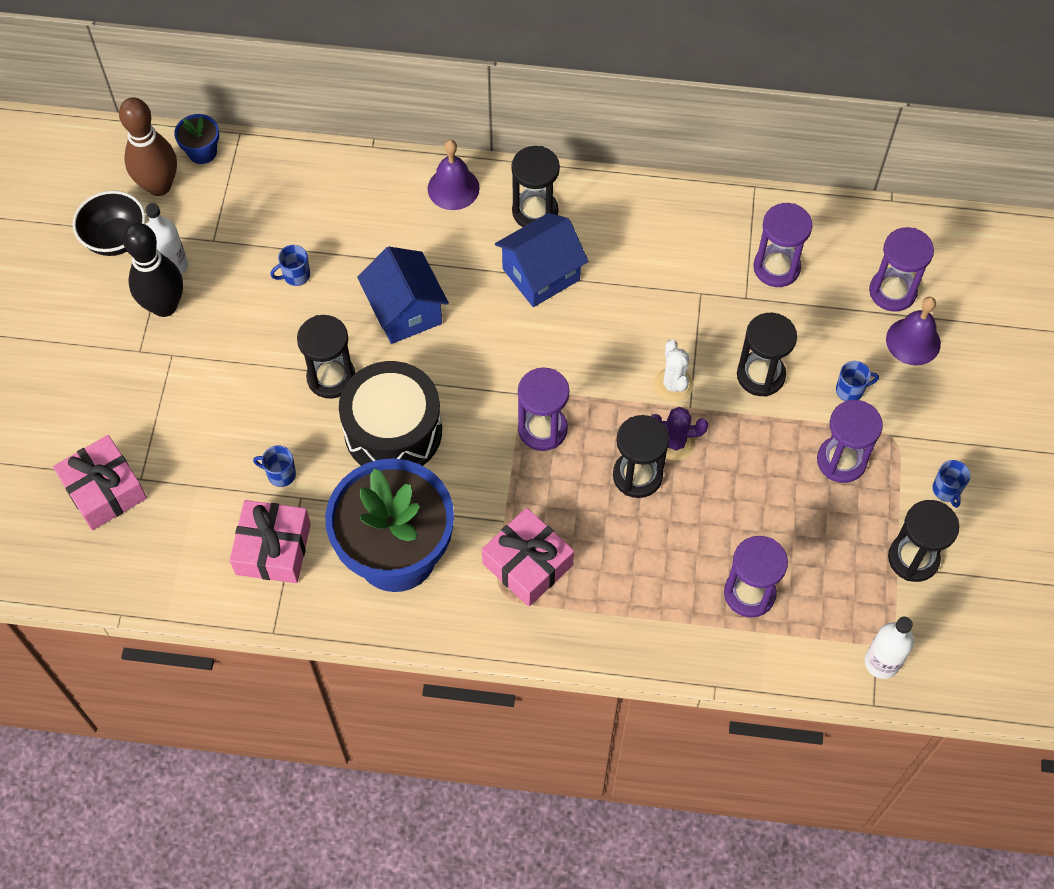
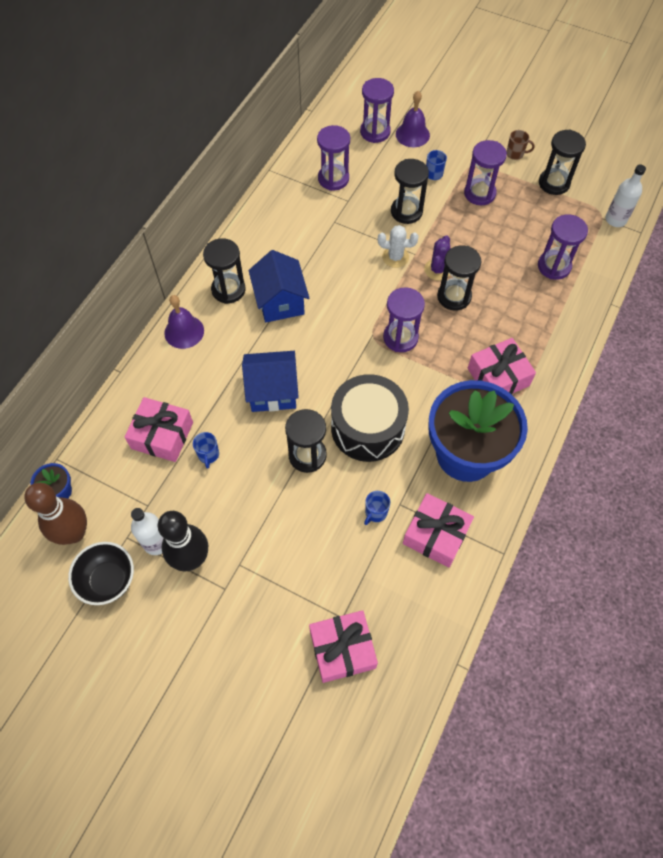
camera: 70 degrees left, 0 degrees up
(304, 220) = (162, 435): none -> pink gift
(946, 490) = (515, 154): blue mug -> brown mug

